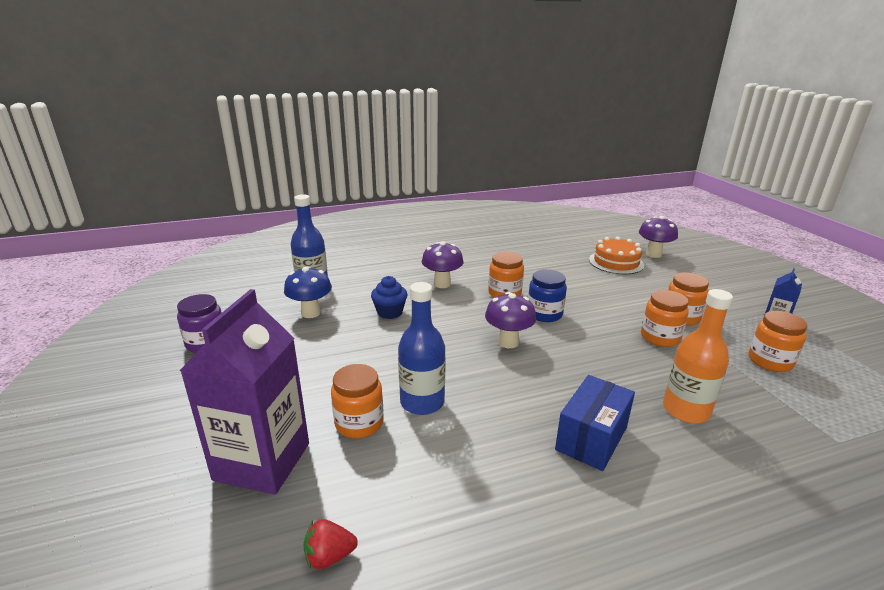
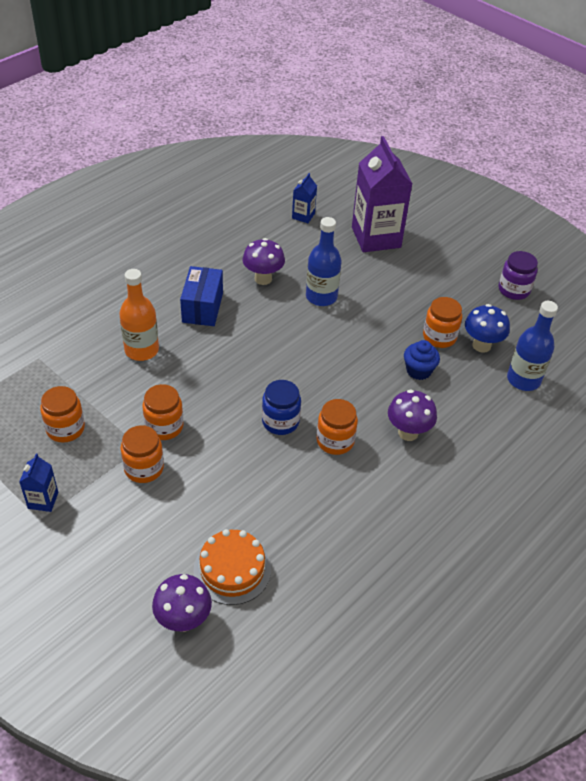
camera: 150 degrees right, 20 degrees up
(329, 556) = (303, 216): red strawberry -> blue carton
(359, 423) = (347, 271): orange jar -> orange jar (439, 337)
(508, 342) = (295, 371): purple mushroom -> purple mushroom (263, 279)

